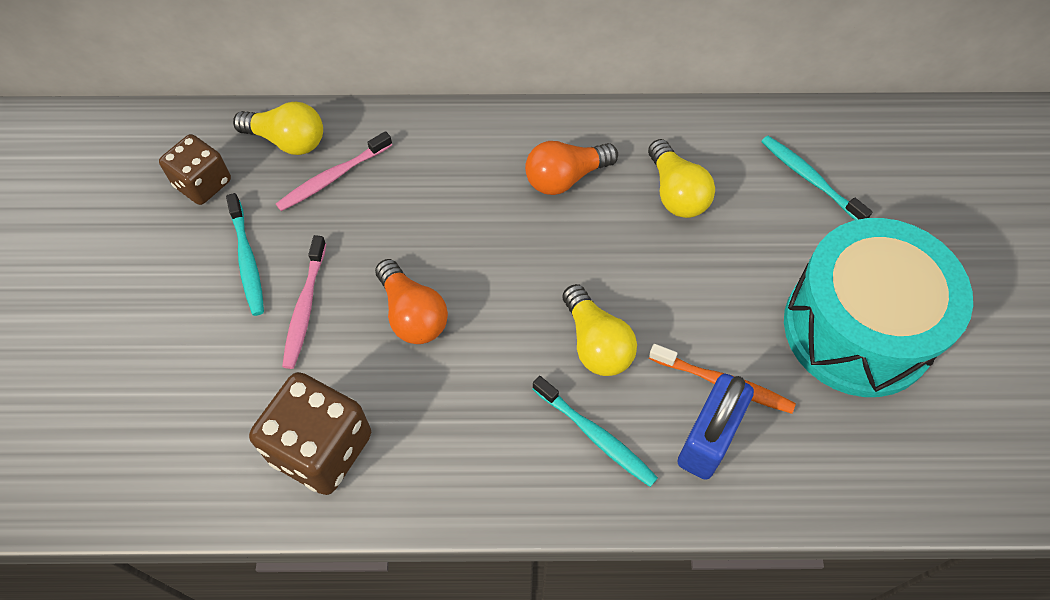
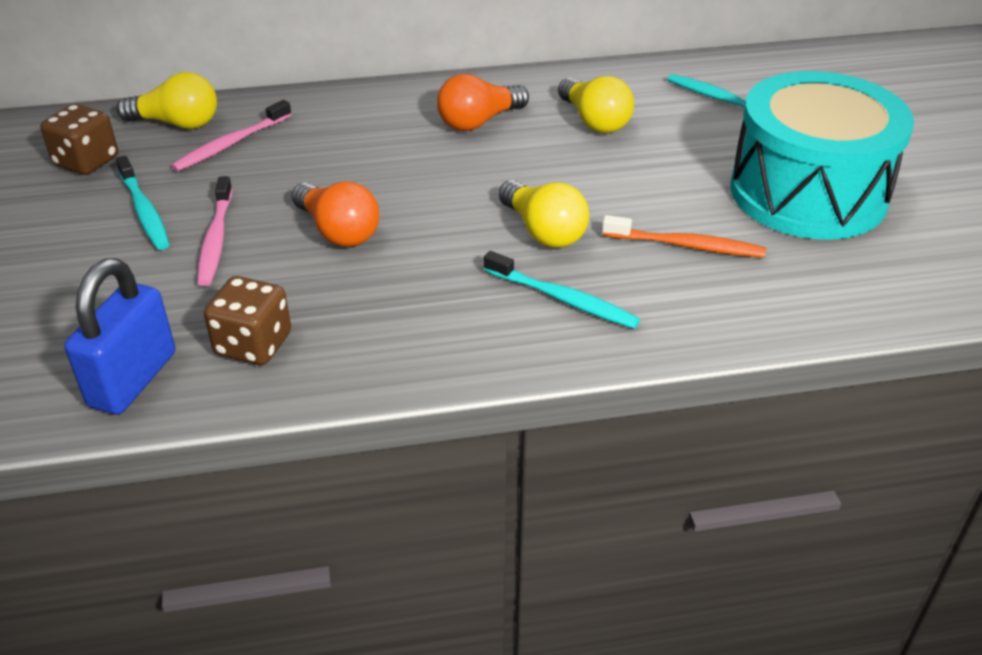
camera: 10 degrees left, 20 degrees down
(321, 448) = (253, 344): brown dice -> brown dice, size x0.65
(708, 439) = (684, 288): blue padlock -> blue padlock (133, 379)

